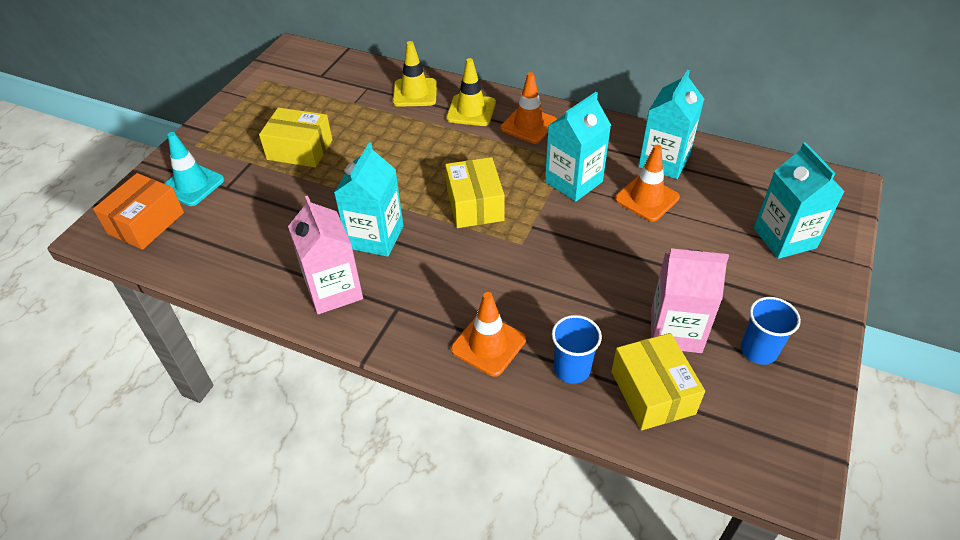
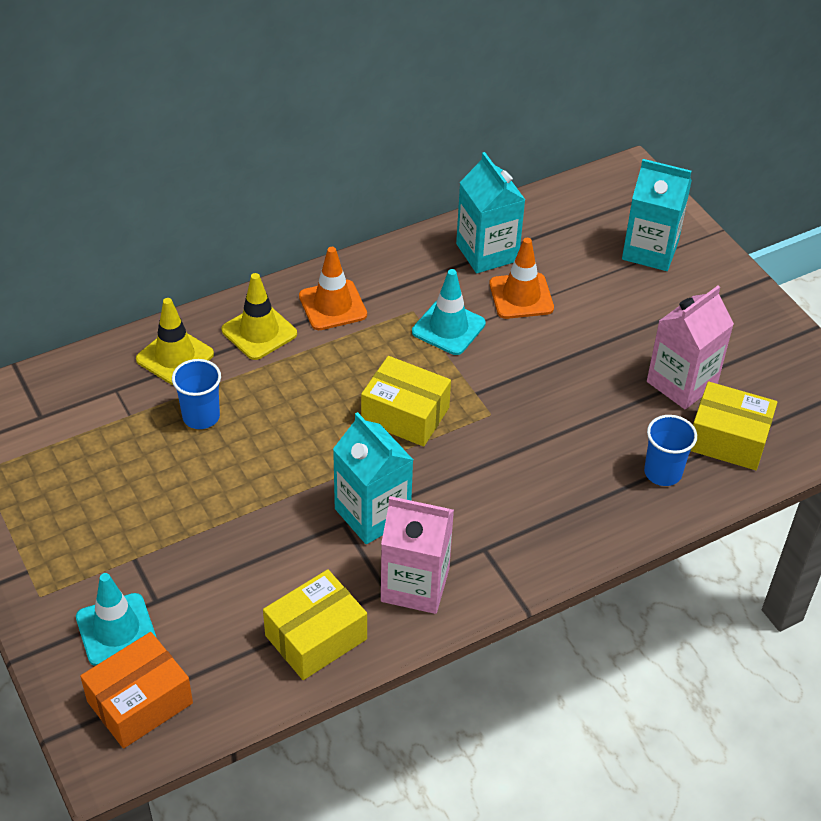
camera: 55 degrees left, 0 degrees up
(146, 223) = (140, 702): orange box -> orange box turned 75 degrees clockwise
(300, 150) = (162, 504): yellow box -> yellow box (316, 637)
(488, 344) = (588, 510): orange traffic cone -> none
(573, 182) = (448, 328): turquoise carton -> turquoise traffic cone
(758, 350) = (743, 351): blue cup -> blue cup (201, 416)

